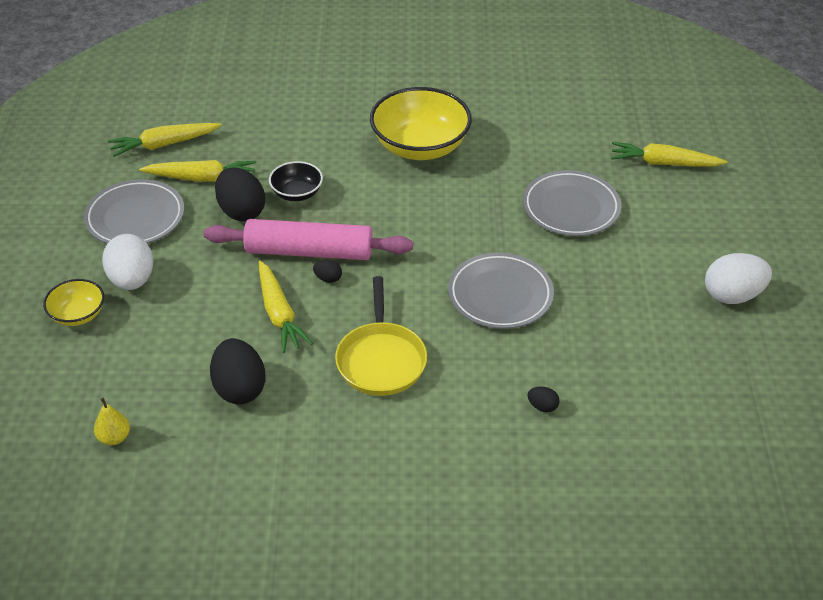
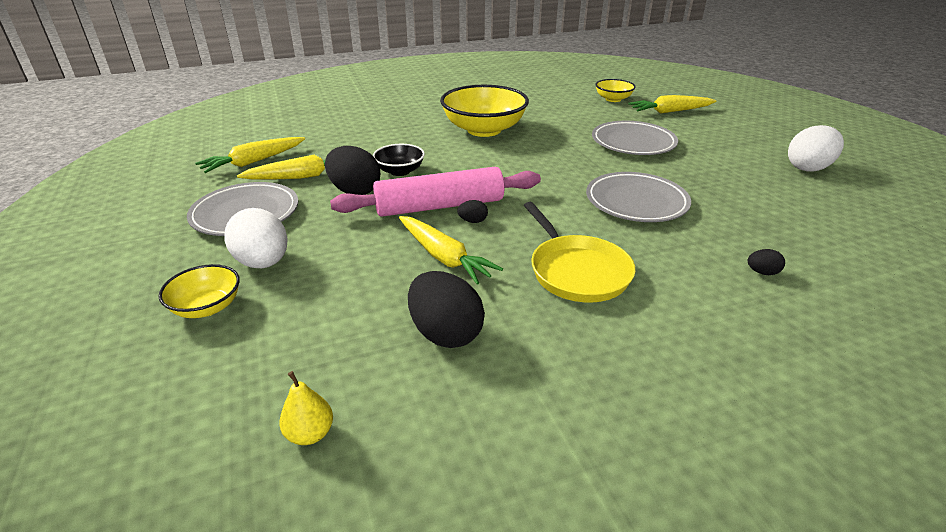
camera: 20 degrees left, 10 degrees down
(613, 123) = (613, 99): none -> yellow bowl

